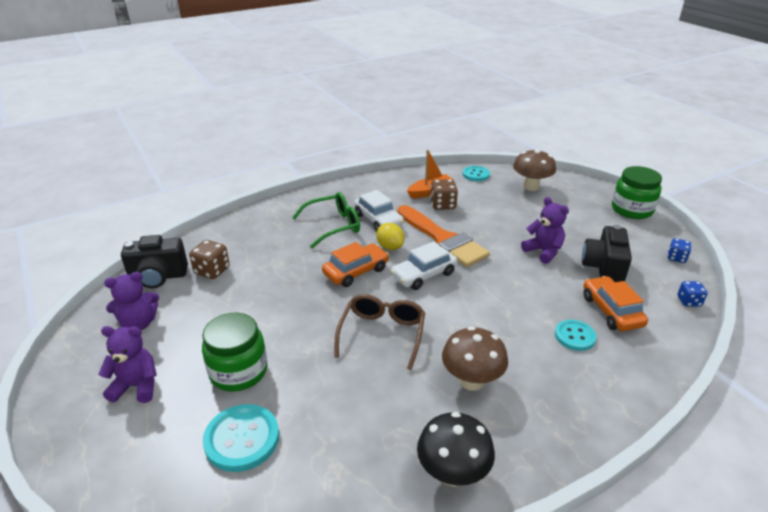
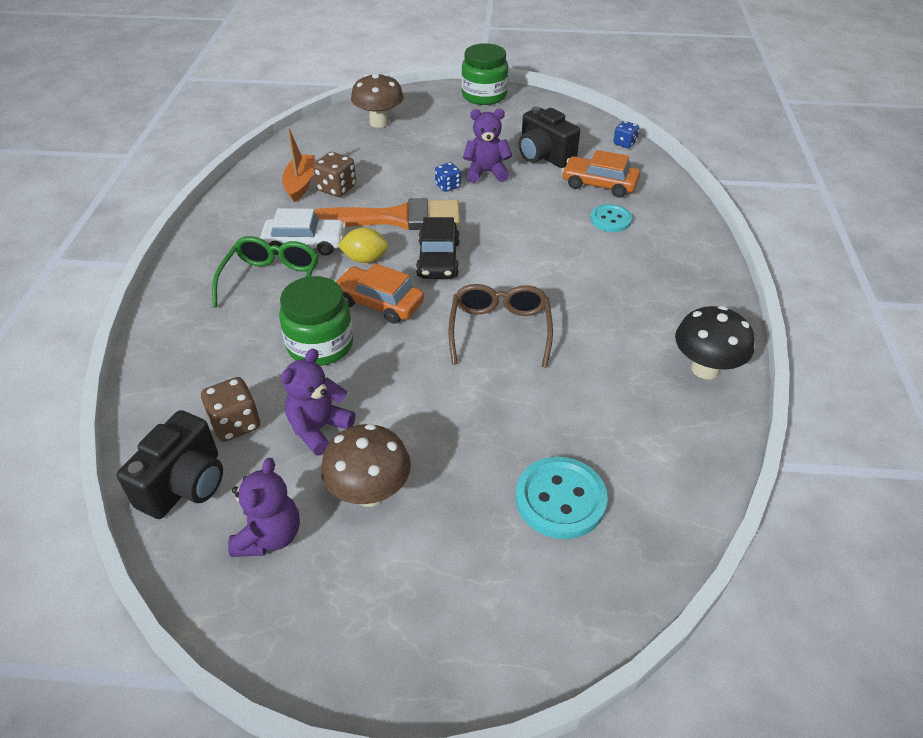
camera: 55 degrees left, 10 degrees up
(136, 386) = (396, 573): purple teddy bear -> purple teddy bear (319, 428)
(238, 371) = (455, 465): green jar -> green jar (320, 345)
(356, 271) = (379, 303): orange car -> orange car turned 60 degrees counterclockwise
(382, 334) = (500, 330): brown glasses -> brown glasses turned 45 degrees clockwise
(424, 275) = (438, 259): white car -> black car
(471, 381) = (612, 304): brown mushroom -> brown mushroom (369, 493)
(476, 174) = (311, 140): turquoise button -> none
(676, 258) = (570, 116): blue dice -> blue dice (448, 186)

